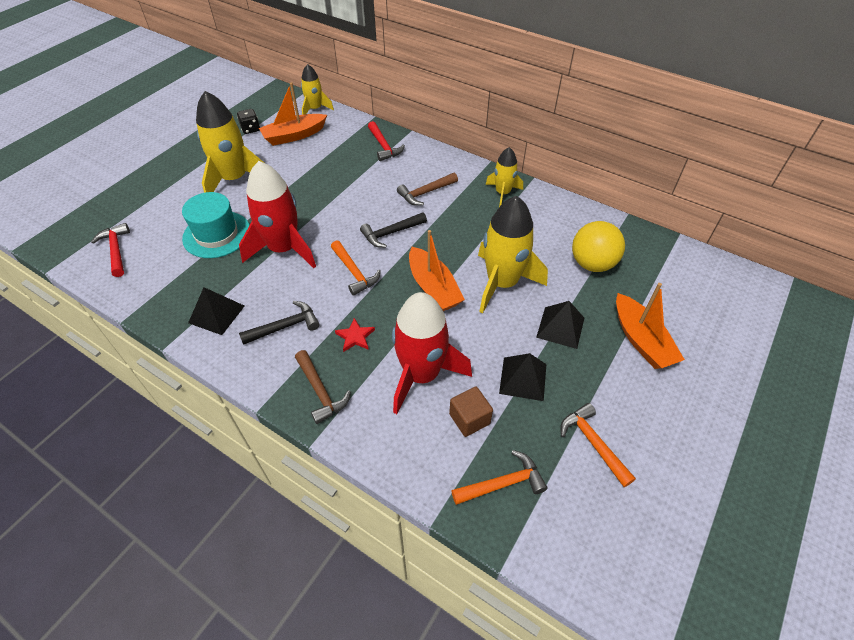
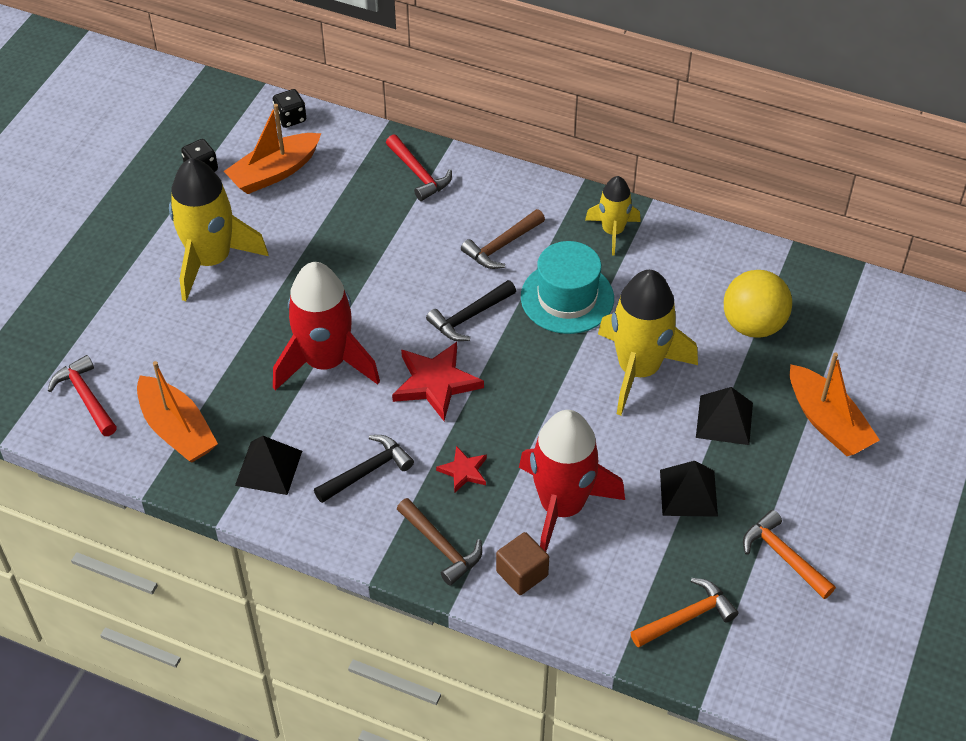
camera: 10 degrees left, 0 degrees up
(217, 234) = (221, 353): turquoise hat -> turquoise hat (567, 298)
(315, 109) = (290, 118): yellow rocket -> black dice
(354, 272) = (435, 383): orange hammer -> red star
(433, 287) = (548, 389): orange boat -> orange boat (177, 430)
(469, 419) = (633, 551): brown cube -> brown cube (522, 573)

